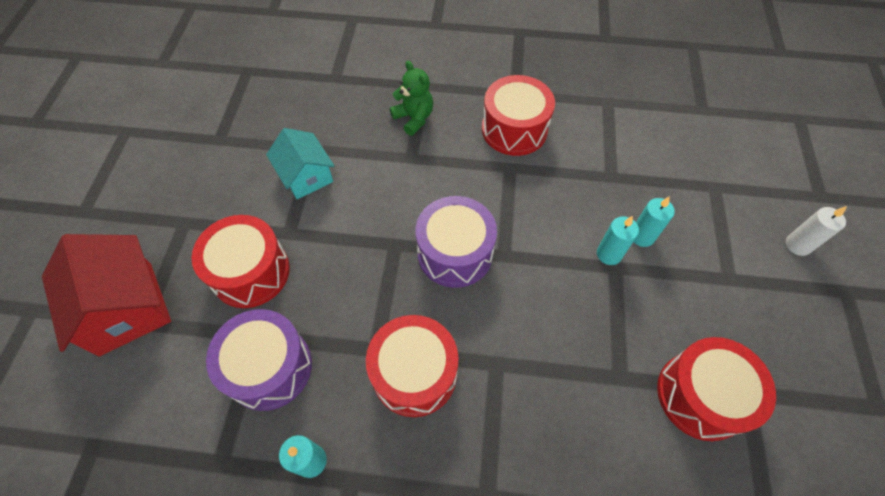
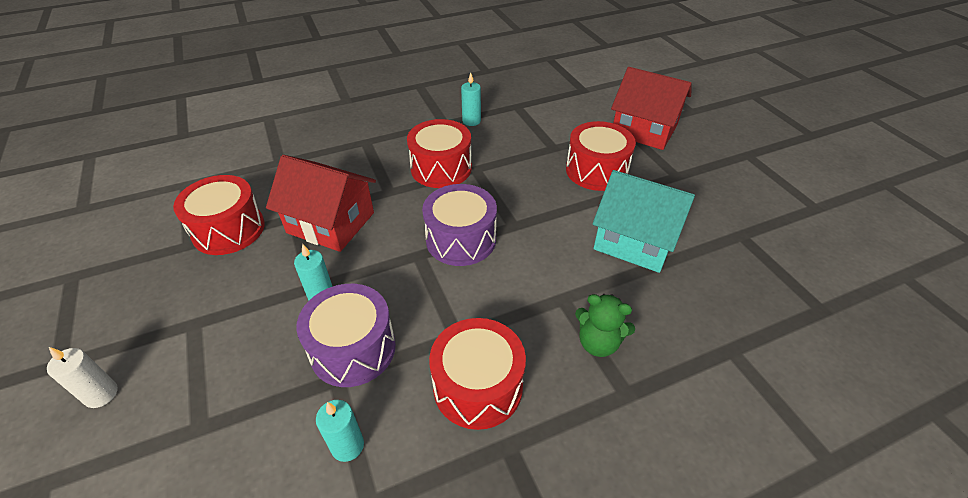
camera: 150 degrees right, 15 degrees down
(269, 367) = (531, 140): purple drum -> purple drum (353, 349)
(306, 176) = (635, 241): turquoise house -> turquoise house, size x1.54
(579, 345) = (330, 223): none -> red house
(642, 236) = (289, 326): turquoise candle -> turquoise candle (347, 446)

